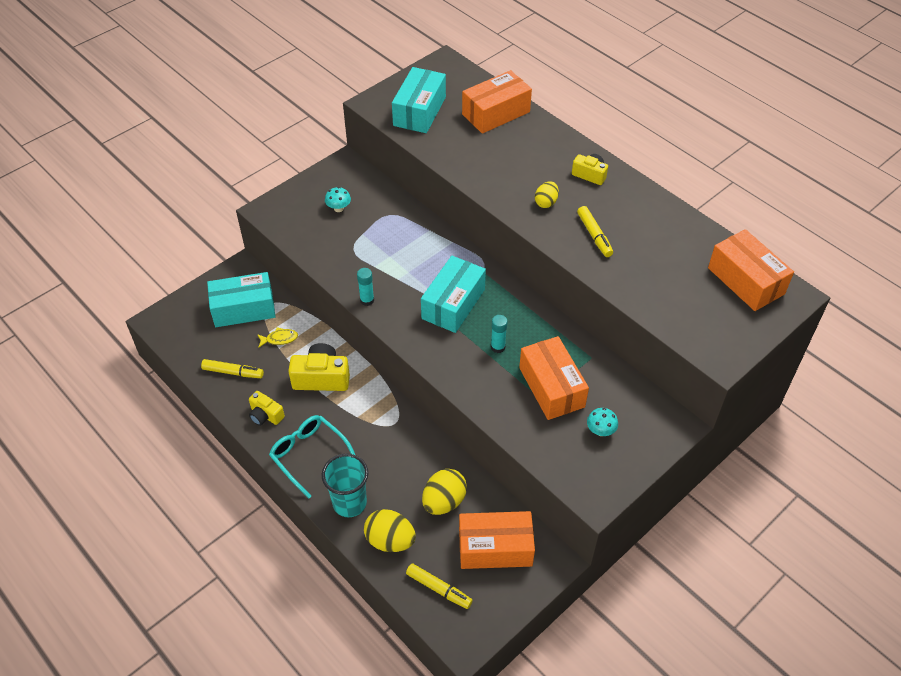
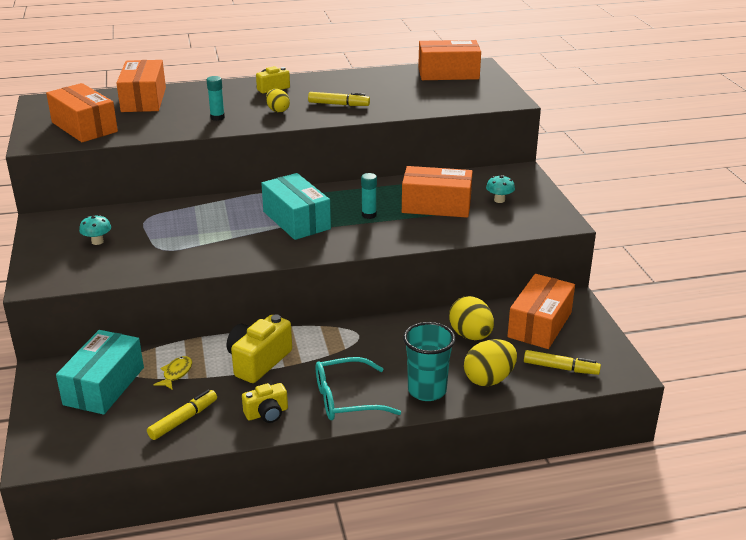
camera: 60 degrees left, 20 degrees down
(367, 300) = (237, 260): turquoise glue stick -> turquoise glue stick (217, 117)
(419, 111) = (84, 127): turquoise box -> orange box
(438, 588) = (560, 368): yellow marker -> yellow marker turned 45 degrees clockwise

